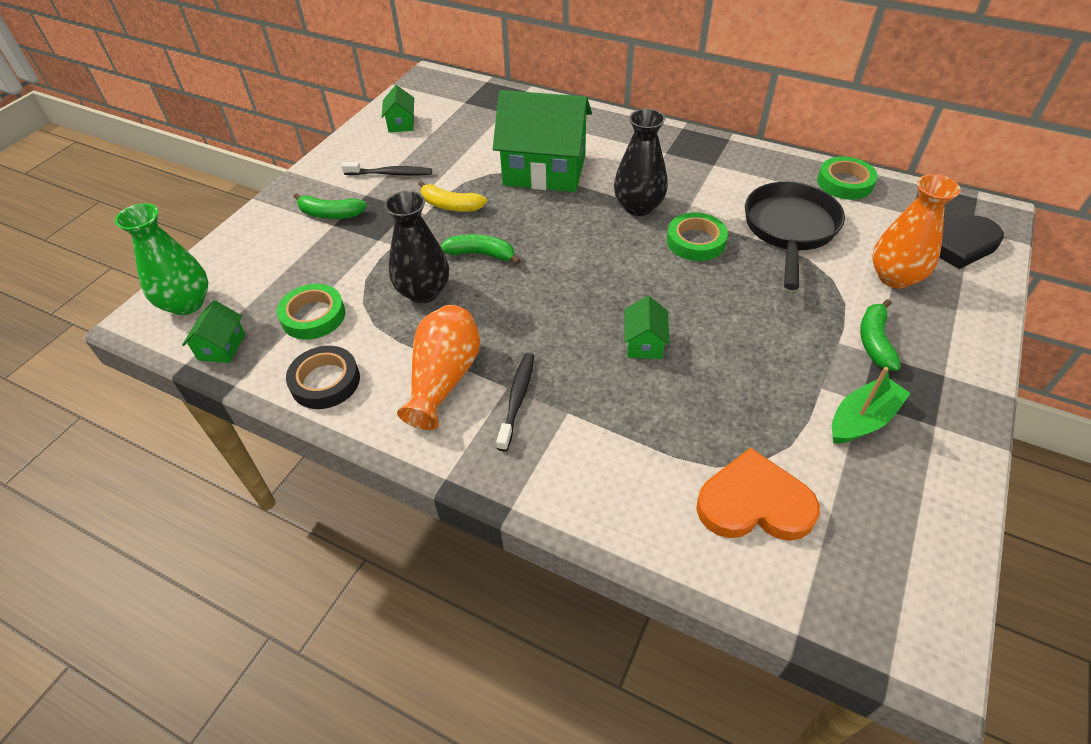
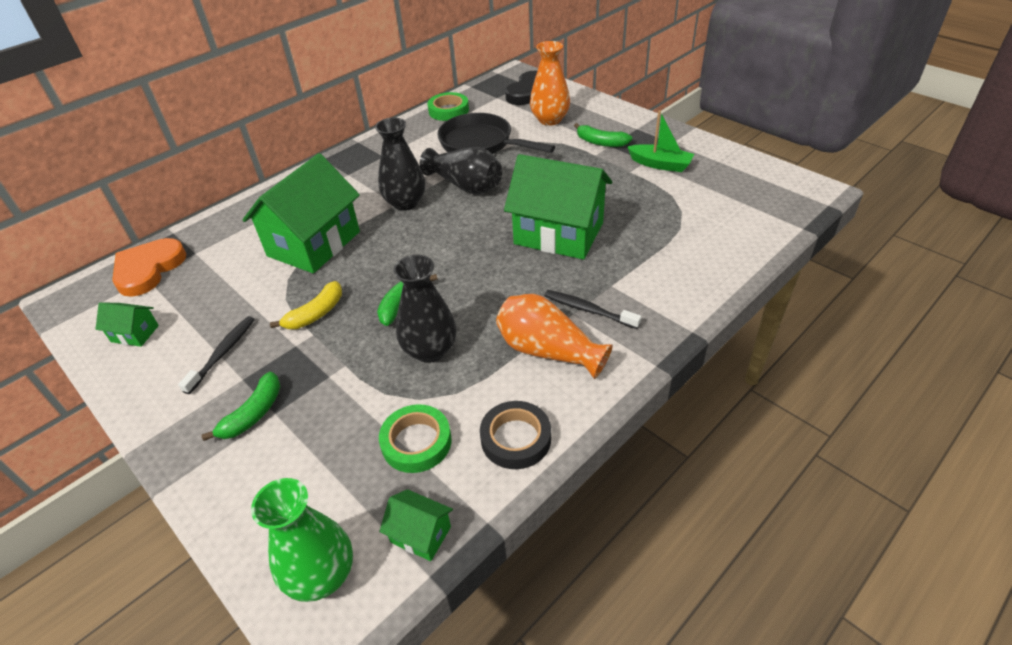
camera: 70 degrees left, 5 degrees down
(644, 343) = (558, 233): green house -> green house, size x2.31
(695, 241) = (465, 185): green tape -> black vase
(754, 503) = (712, 220): orange heart -> orange heart (148, 269)
(862, 419) = (660, 164): green boat -> green boat turned 135 degrees clockwise

